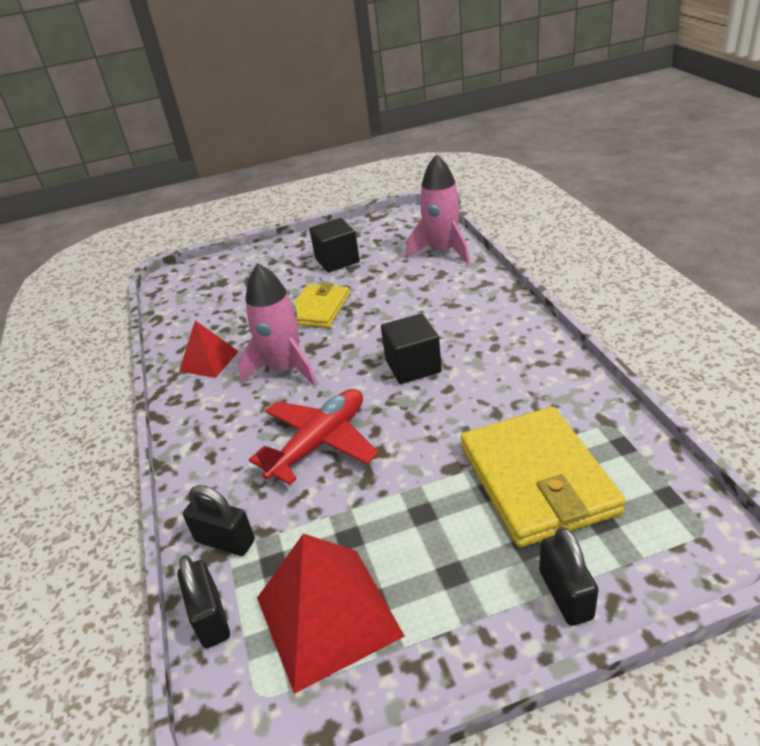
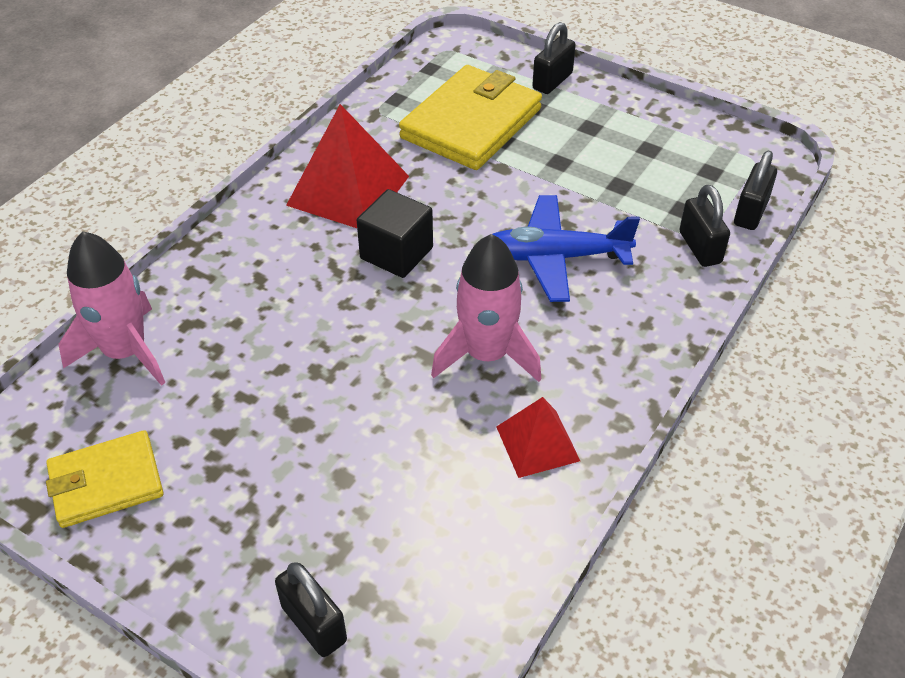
camera: 135 degrees left, 10 degrees up
(229, 267) = (314, 624): none -> black padlock
(318, 309) = (352, 402): yellow wallet -> yellow wallet (106, 482)
(319, 443) = (555, 257): red plane -> blue plane
(327, 616) = (681, 162): red pyramid -> red pyramid (348, 190)
(337, 260) = (212, 467): black cube -> none

